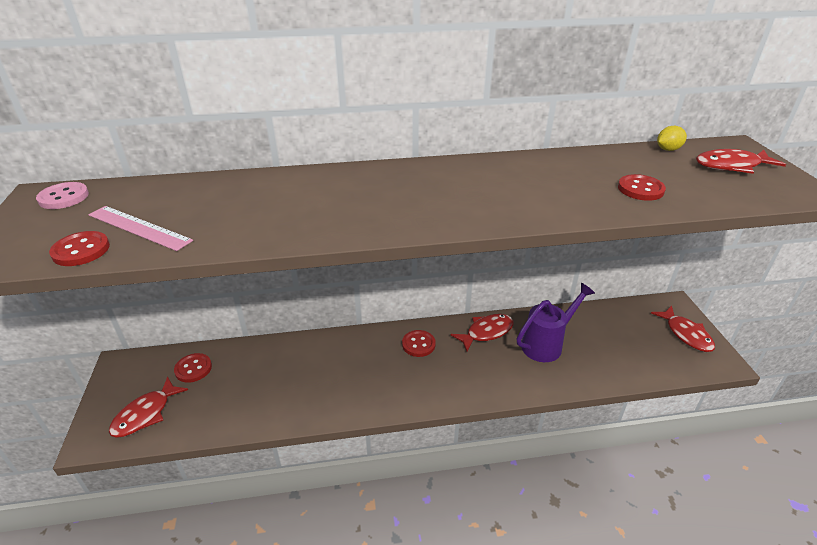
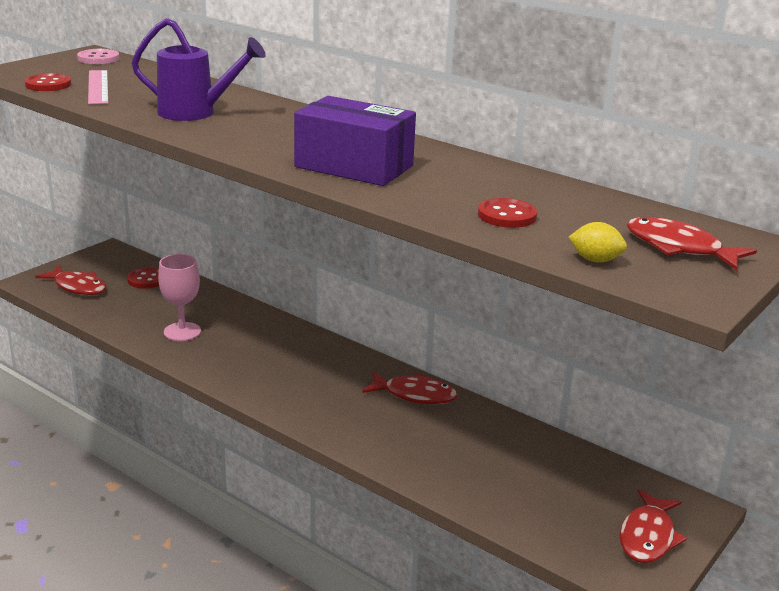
camera: 45 degrees right, 10 degrees down
(145, 414) = (78, 287): red fish -> red fish turned 135 degrees counterclockwise
(291, 392) = (182, 332): none -> pink goblet
(418, 344) = (334, 365): red button -> none
(495, 199) = (354, 166): none -> purple box
(546, 344) = (457, 439): purple watering can -> purple watering can (195, 113)
(668, 149) = (649, 211): yellow lemon -> yellow lemon (595, 260)

